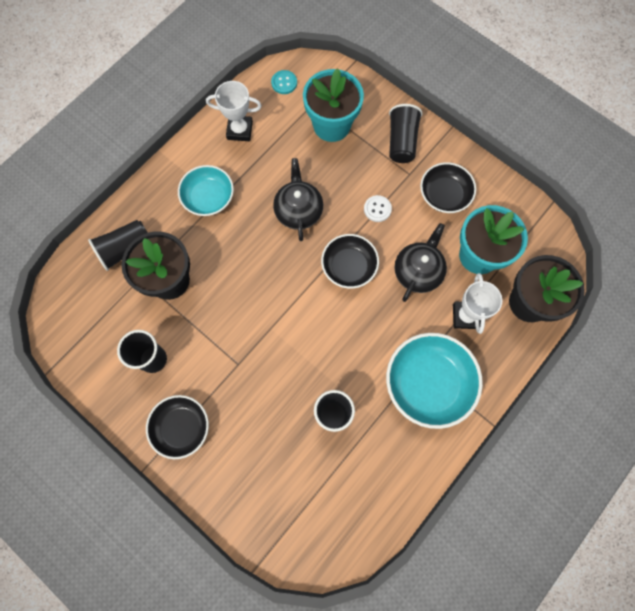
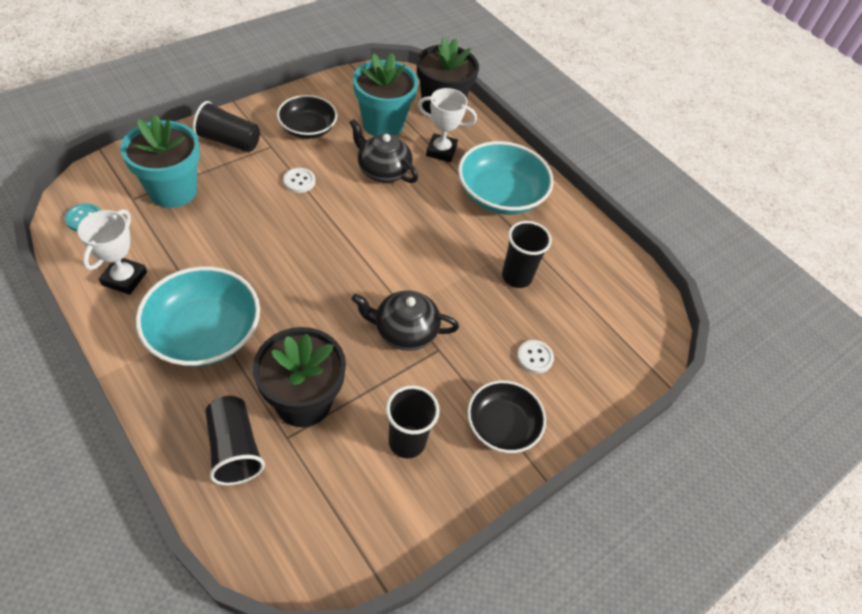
camera: 85 degrees left, 20 degrees down
(208, 197) = (205, 333): turquoise bowl -> turquoise bowl, size x1.54
(251, 444) = (535, 357): none -> white button
(298, 210) = (268, 247): black teapot -> black teapot (404, 331)
(349, 266) = (356, 221): black bowl -> none

